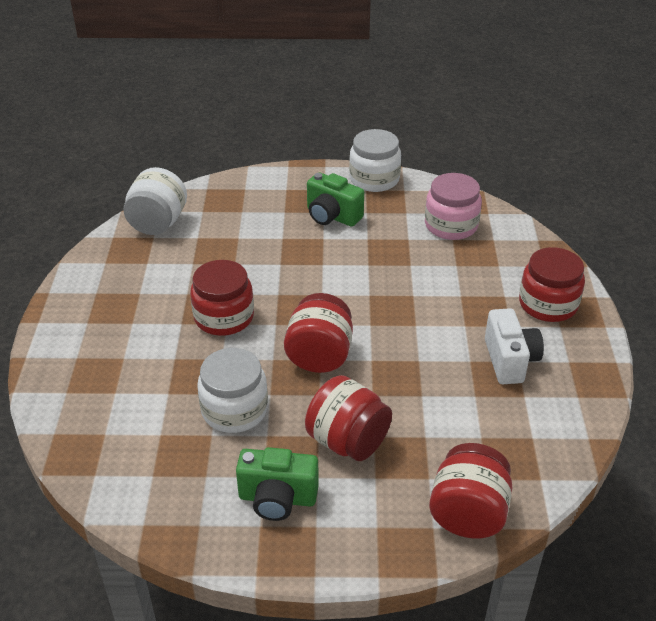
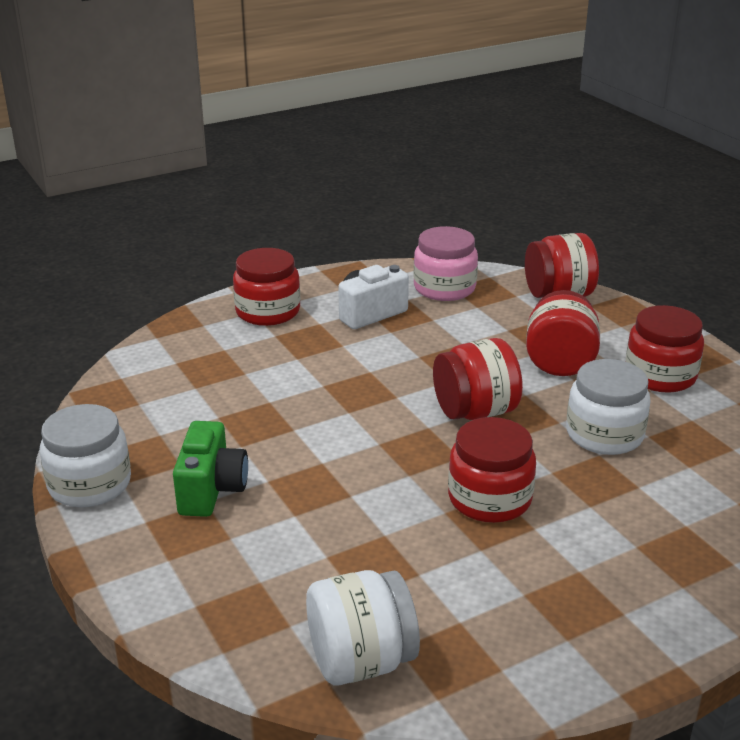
camera: 120 degrees left, 10 degrees down
(277, 498) = (660, 375): green camera -> red jar
(451, 225) = (167, 395): pink jar -> pink jar (444, 288)

